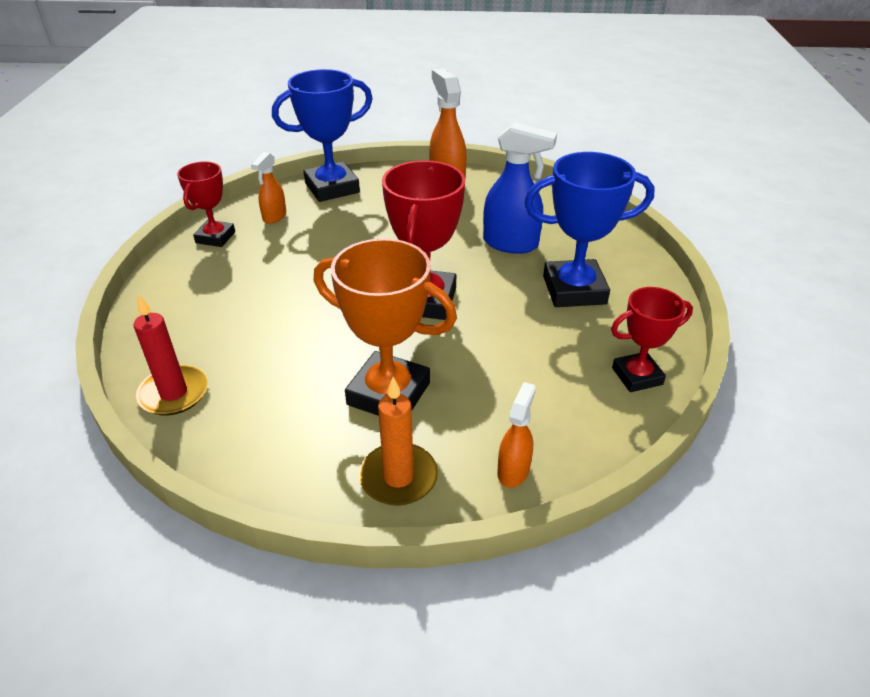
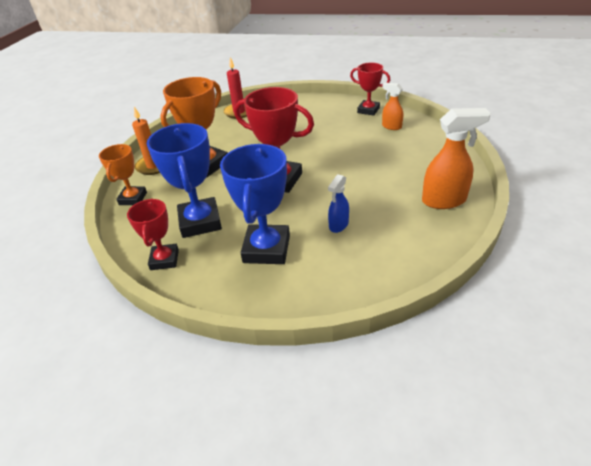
camera: 105 degrees right, 0 degrees up
(332, 188) = (433, 146): blue trophy -> blue trophy (200, 222)
(511, 244) = (338, 225): blue spray bottle -> blue spray bottle, size x0.58
(513, 470) = (133, 198): orange spray bottle -> orange trophy

